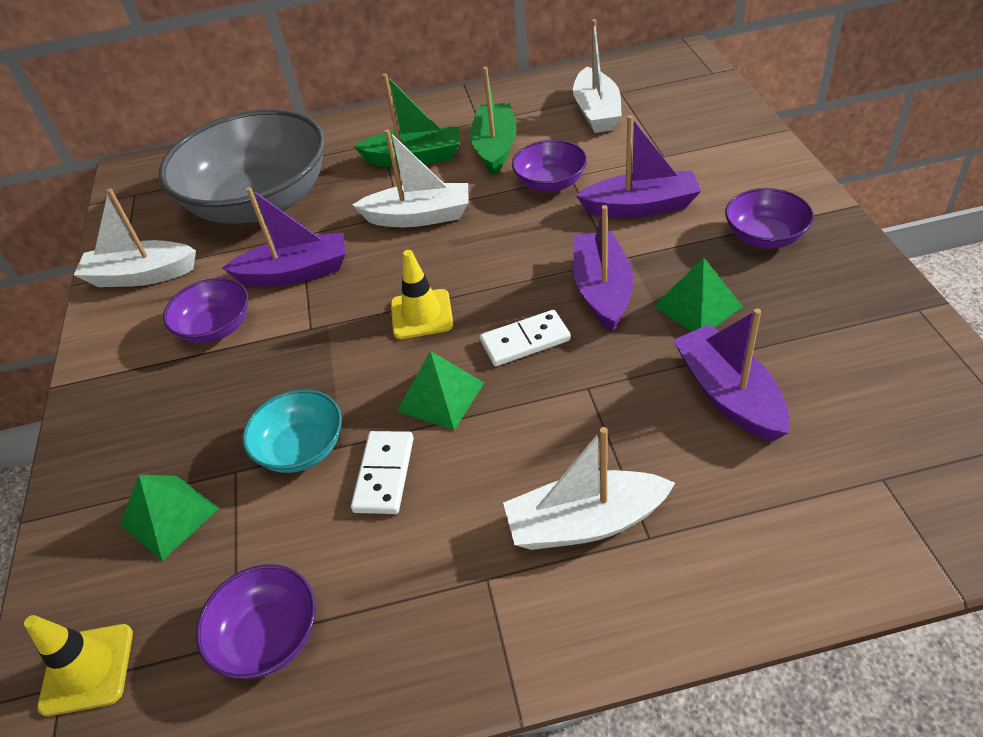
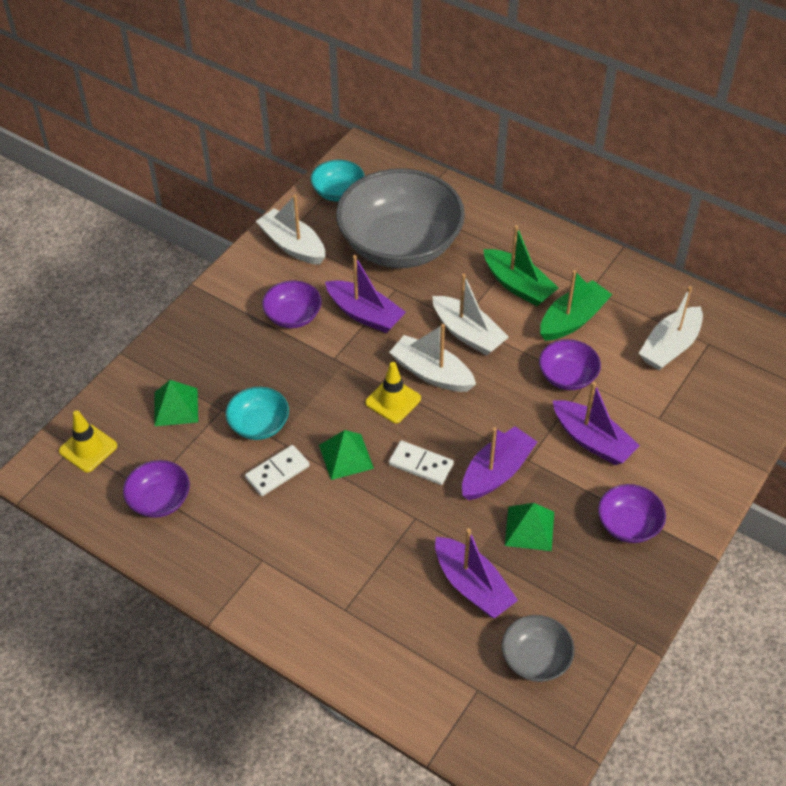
camera: 40 degrees right, 5 degrees up
(142, 208) = (338, 192): none -> turquoise bowl
(585, 523) = (328, 577): white boat -> white boat (431, 373)
(728, 394) = (472, 586): purple boat -> purple boat turned 120 degrees clockwise
(877, 400) = (535, 658): none -> grey bowl

